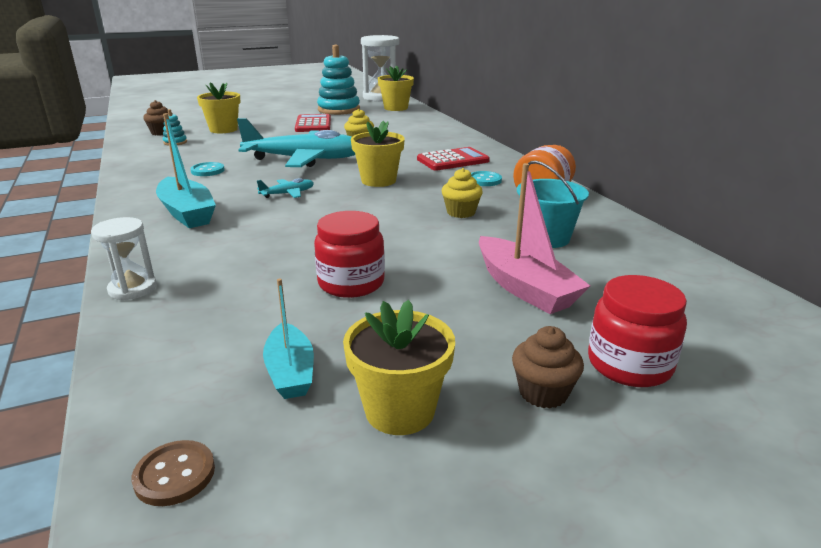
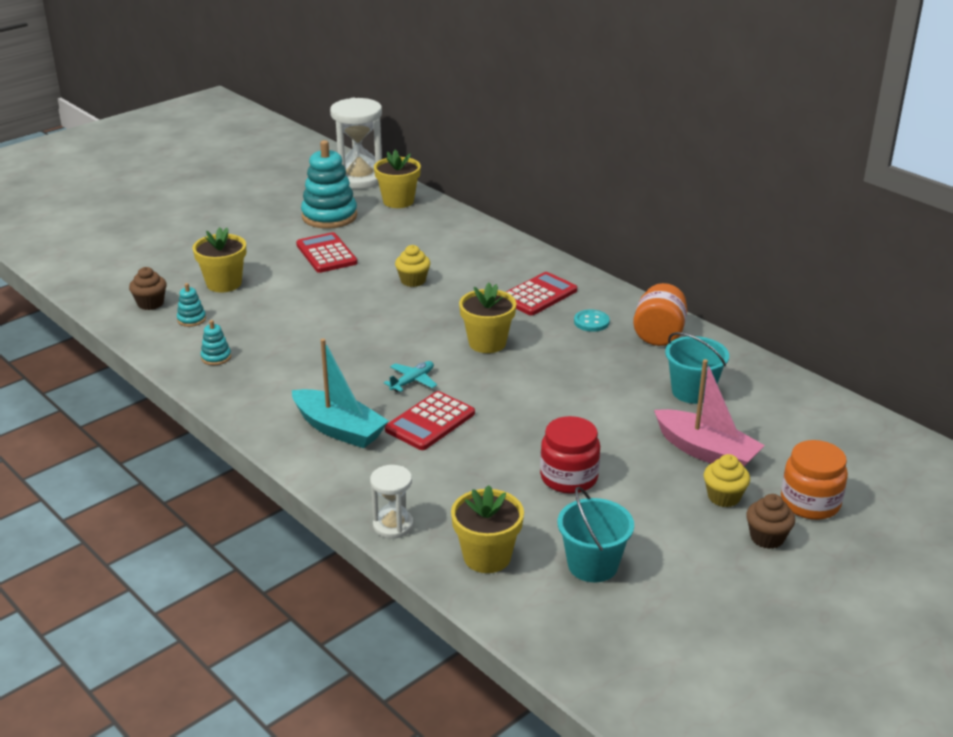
camera: 20 degrees left, 5 degrees up
(160, 161) = (216, 357): none -> turquoise stacking toy
(174, 475) = (586, 647): brown button -> none
(207, 170) = (289, 362): turquoise button -> none
(269, 220) = (430, 422): none -> red calculator
(290, 372) = (592, 565): turquoise boat -> turquoise bucket
(305, 159) = (379, 323): turquoise plane -> none
(400, 410) = (687, 573): yellow flower pot -> yellow flower pot (487, 557)
(461, 212) = (599, 374): yellow cupcake -> yellow cupcake (724, 497)
(629, 364) = (810, 503): red jar -> orange jar

